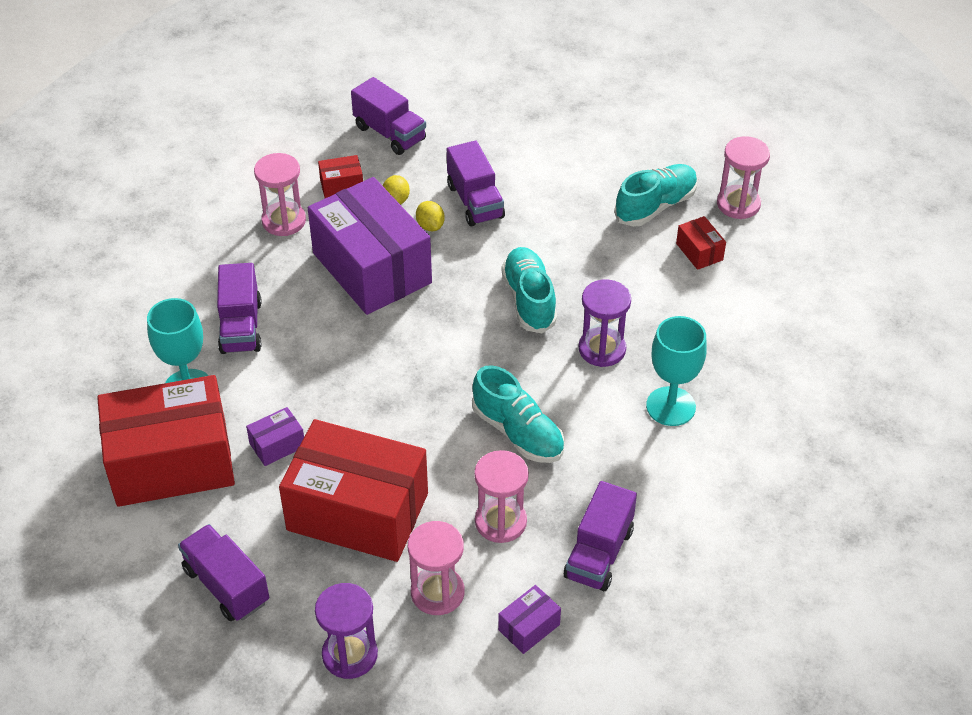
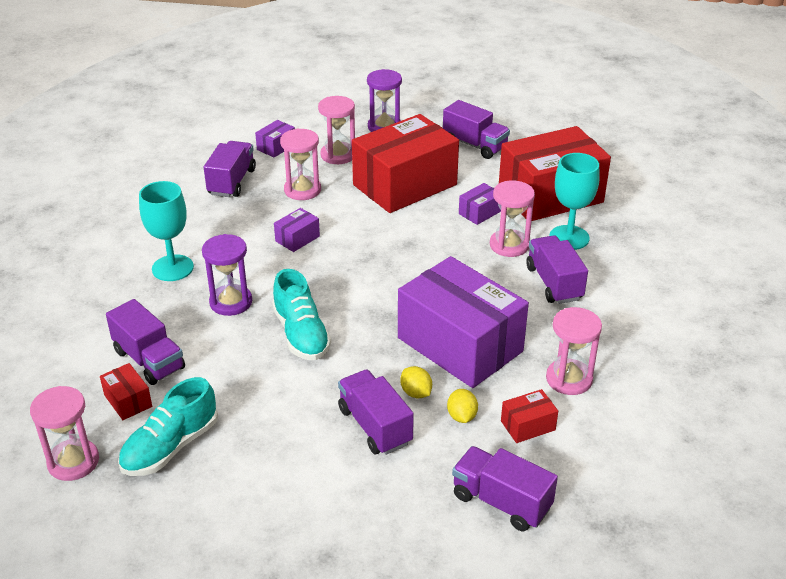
camera: 170 degrees right, 10 degrees down
(265, 387) = (509, 245): none -> pink hourglass
(357, 512) = (405, 185): red box -> red box turned 45 degrees counterclockwise
(518, 432) = (297, 239): turquoise shoe -> purple box
(684, 291) = (149, 360): none -> purple truck

